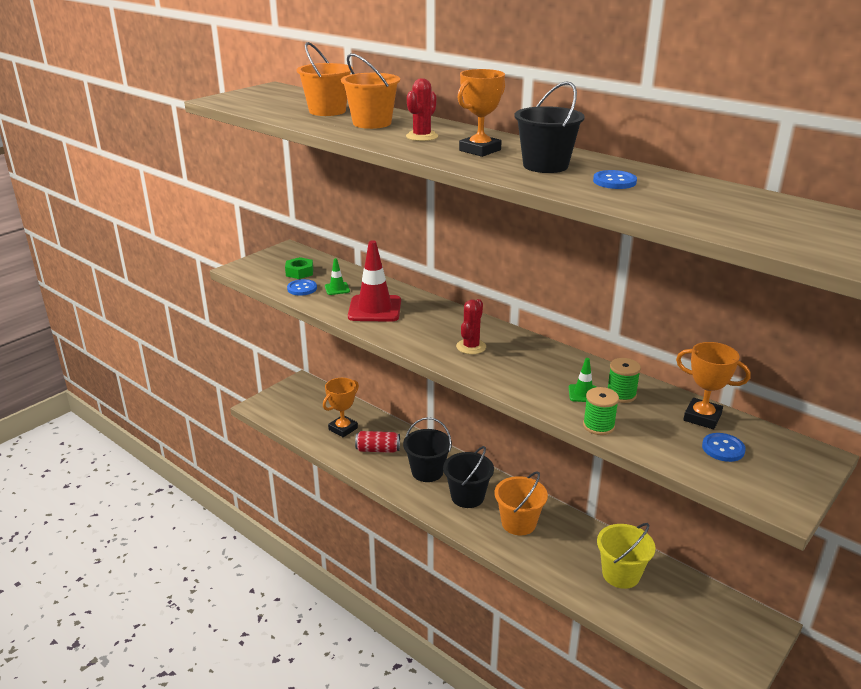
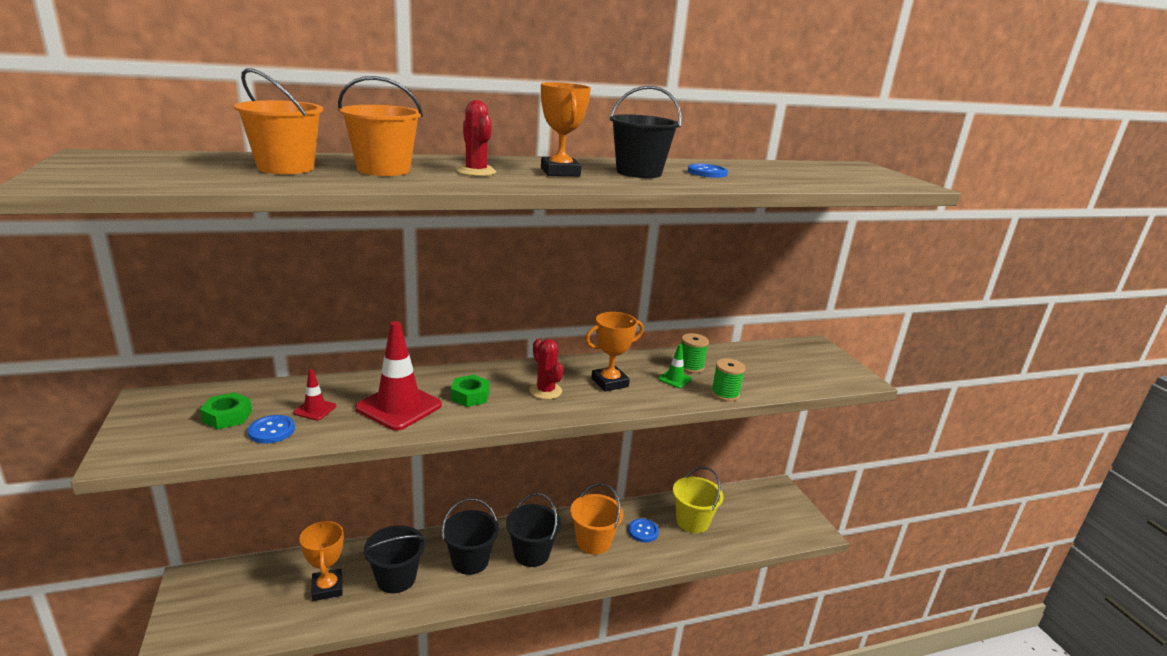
camera: 60 degrees left, 5 degrees down
(337, 289) = (315, 409): green traffic cone -> red traffic cone
(378, 449) = (396, 578): red can -> black bucket
(422, 324) = (470, 396): none -> green nut
(702, 417) = (745, 355): orange trophy -> orange trophy (609, 382)
(723, 448) = (788, 366): blue button -> blue button (643, 531)

